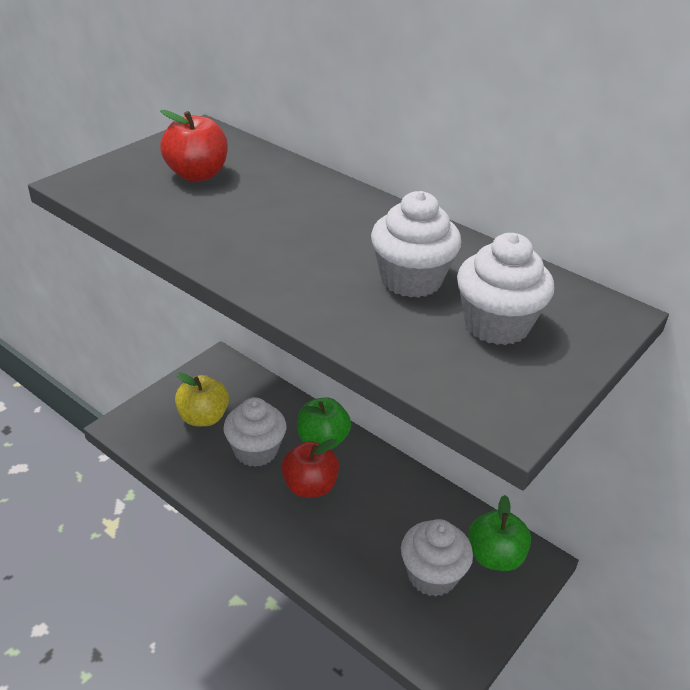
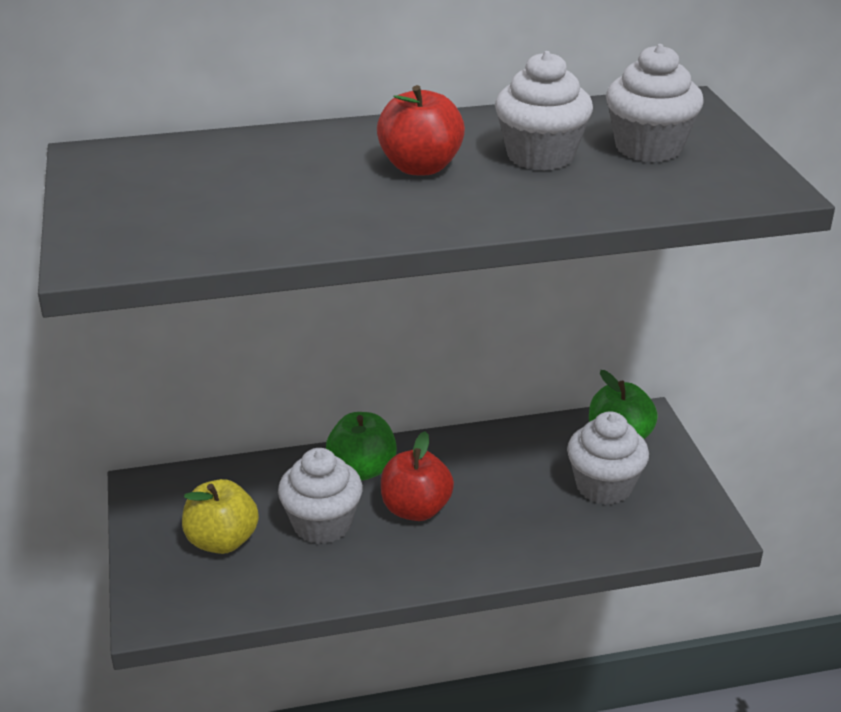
camera: 50 degrees left, 5 degrees down
(197, 174) = (191, 188): red apple -> red apple (420, 167)

